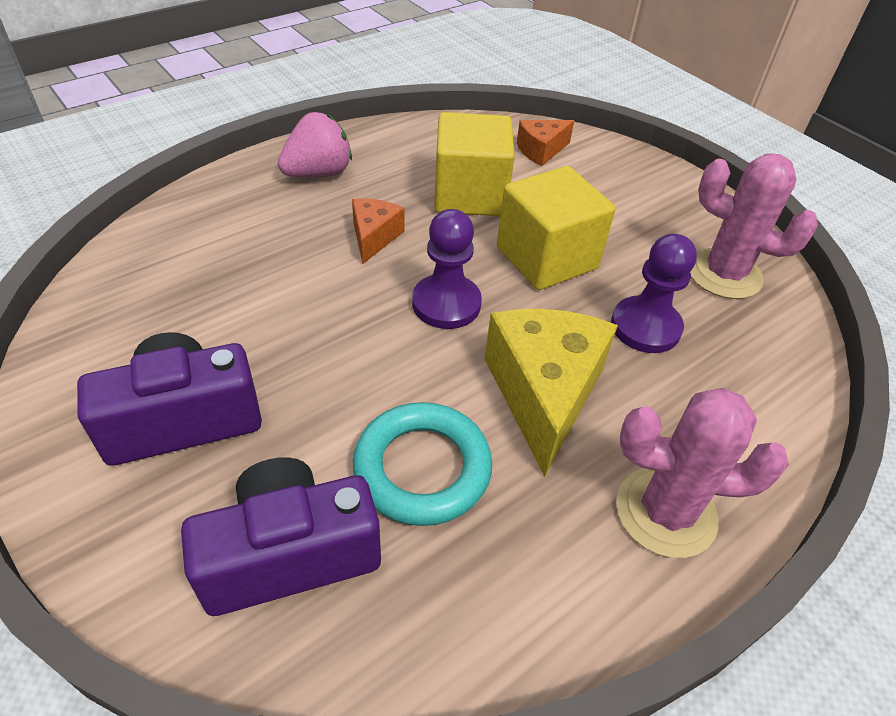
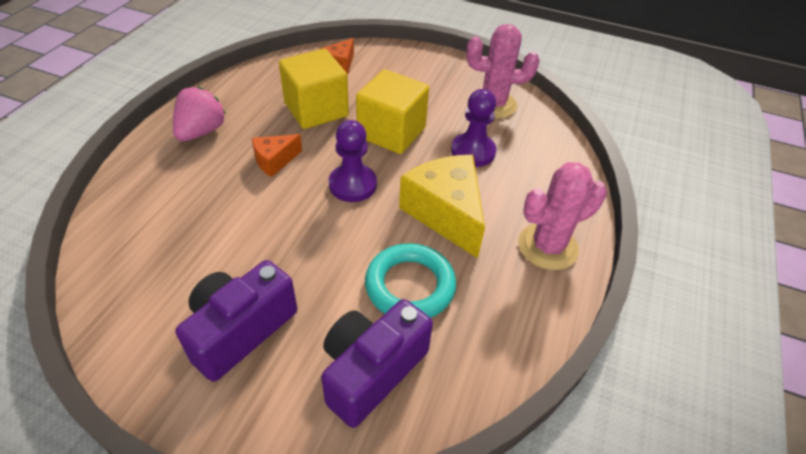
camera: 30 degrees left, 0 degrees up
(374, 237) = (275, 161): orange cheese -> orange cheese turned 105 degrees counterclockwise

